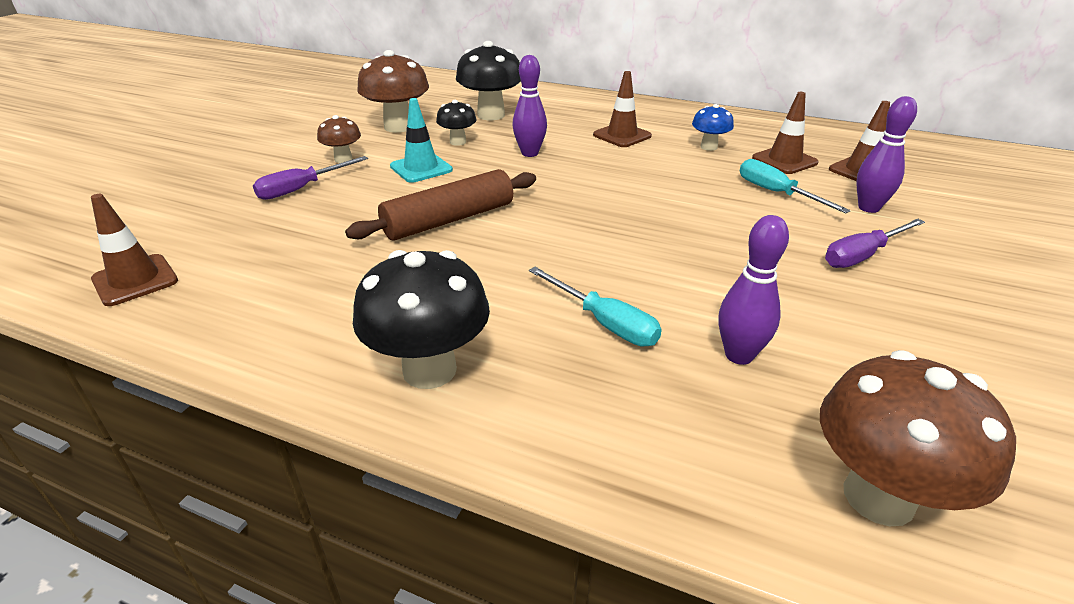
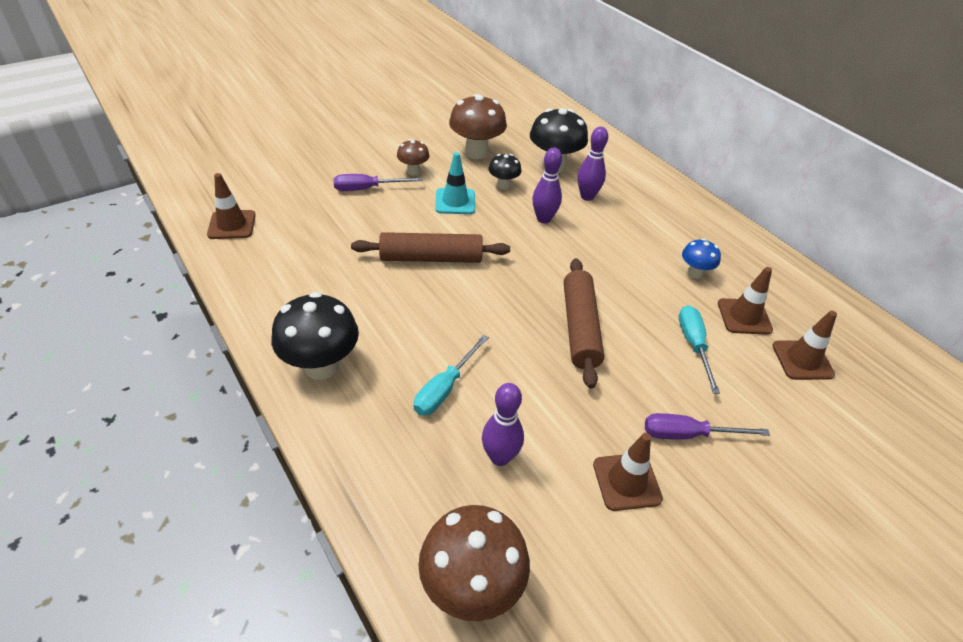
camera: 30 degrees right, 10 degrees up
(604, 323) = (445, 388): turquoise screwdriver -> turquoise screwdriver turned 45 degrees clockwise
(622, 135) = (634, 230): brown traffic cone -> brown traffic cone (626, 481)
(669, 218) = (580, 327): none -> brown rolling pin
(868, 208) = (755, 397): purple bowling pin -> purple bowling pin (587, 196)

